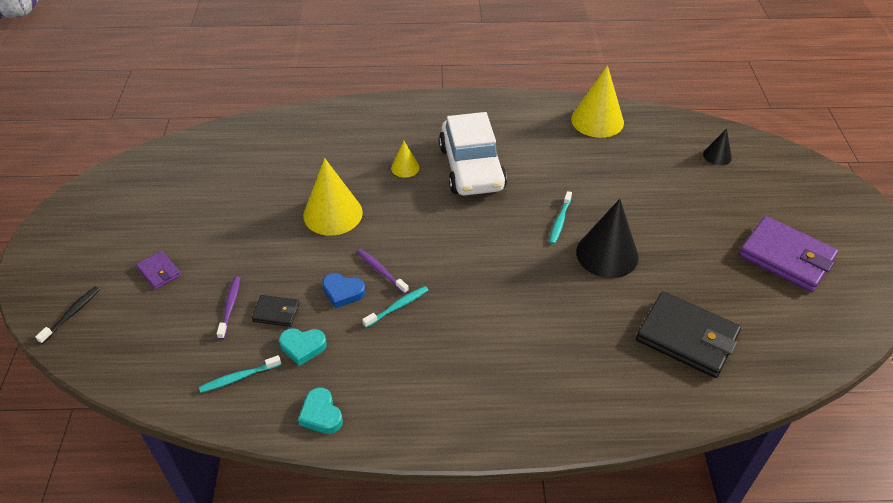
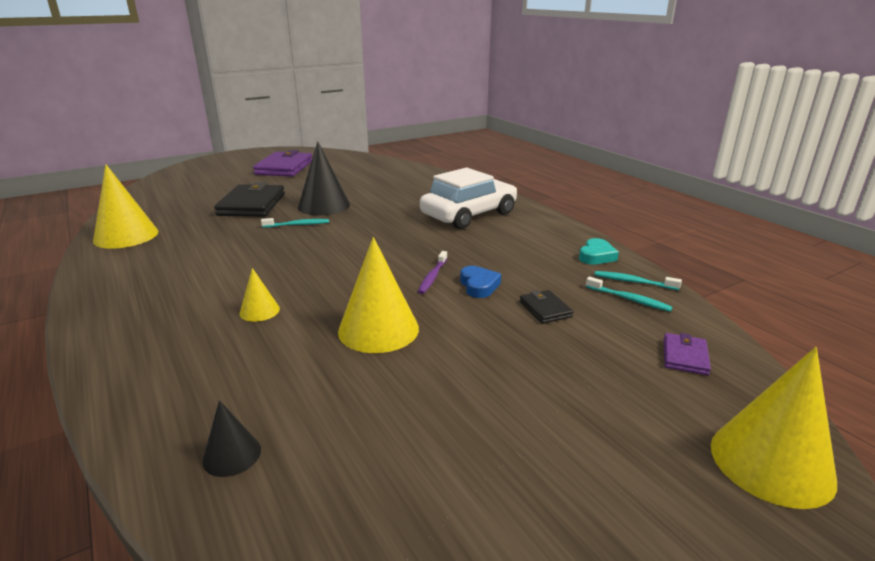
camera: 120 degrees left, 20 degrees down
(72, 314) = (771, 462): black toothbrush -> yellow cone
(159, 272) = (611, 420): purple wallet -> purple wallet (685, 356)
(230, 306) = (576, 338): purple toothbrush -> none
(303, 347) = (558, 283): turquoise heart -> none
(398, 306) = (463, 258): turquoise toothbrush -> turquoise toothbrush (633, 282)
(471, 168) = (239, 274): white car -> white car (469, 214)
(686, 337) = (381, 179): black wallet -> black wallet (252, 205)
(717, 156) = (174, 192): black cone -> black cone (232, 455)

